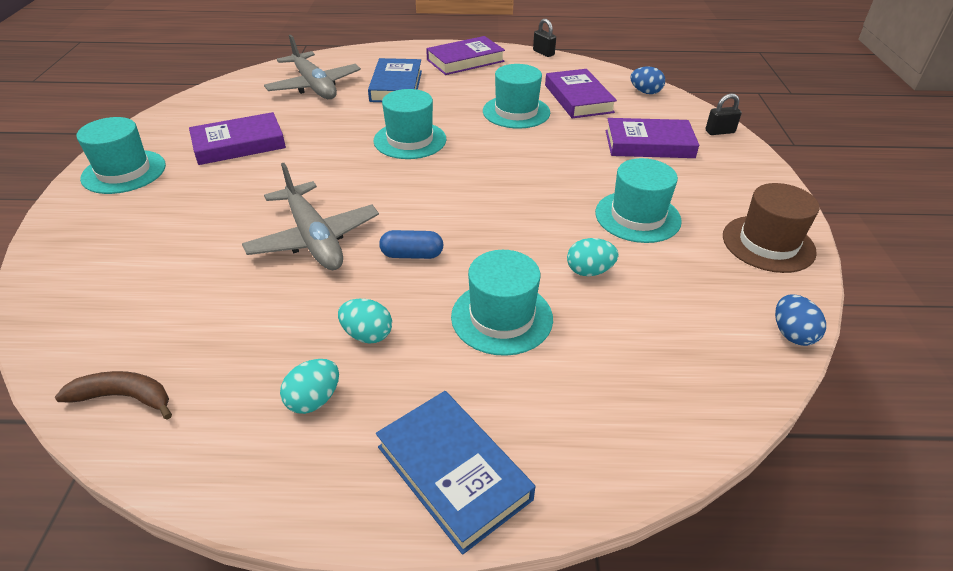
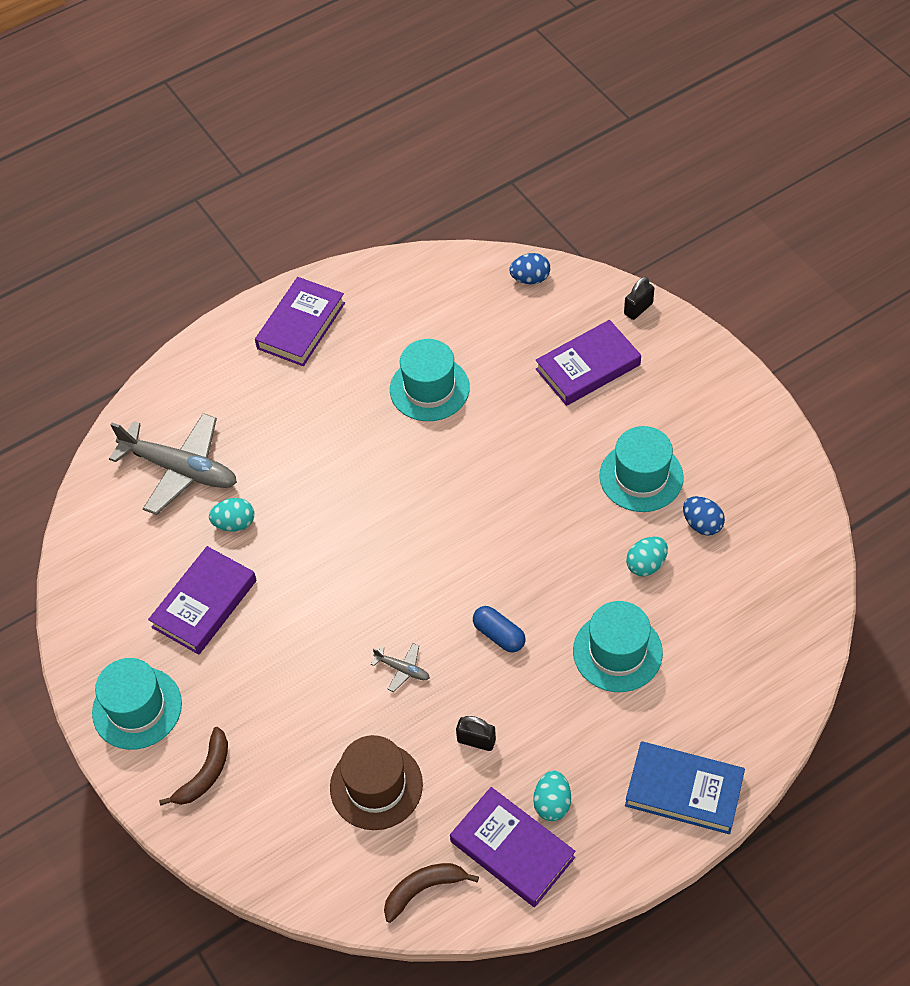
camera: 30 degrees left, 15 degrees up
(104, 225) = (205, 774): none -> brown banana
(314, 238) = (402, 669): grey plane -> grey plane, size x0.42
(367, 335) = (537, 730): turquoise egg -> turquoise egg (235, 523)
(396, 86) = (269, 416): blue book -> none
(410, 140) = (365, 495): turquoise hat -> none
(412, 255) = (499, 635): blue capsule -> blue capsule turned 75 degrees clockwise
(543, 53) = (374, 261): black padlock -> black padlock (476, 740)
(578, 98) = (473, 329): purple book -> purple book (512, 849)
(768, 244) = (757, 448): brown hat -> brown hat (376, 786)
(792, 334) = (819, 538): blue egg -> blue egg (702, 524)

